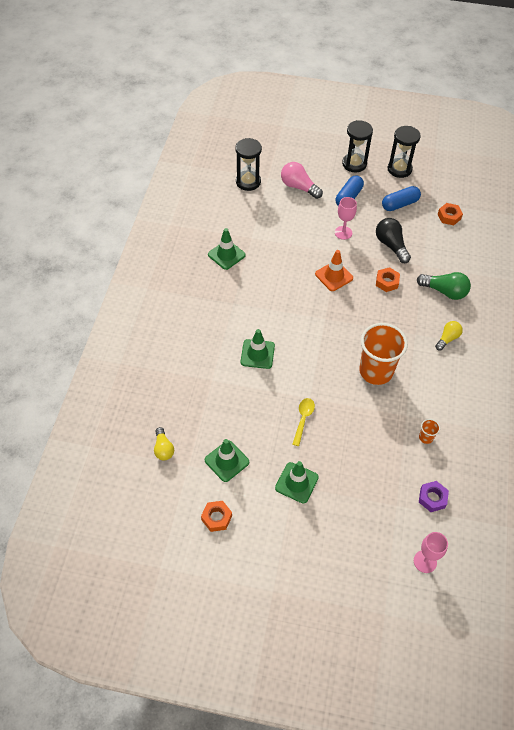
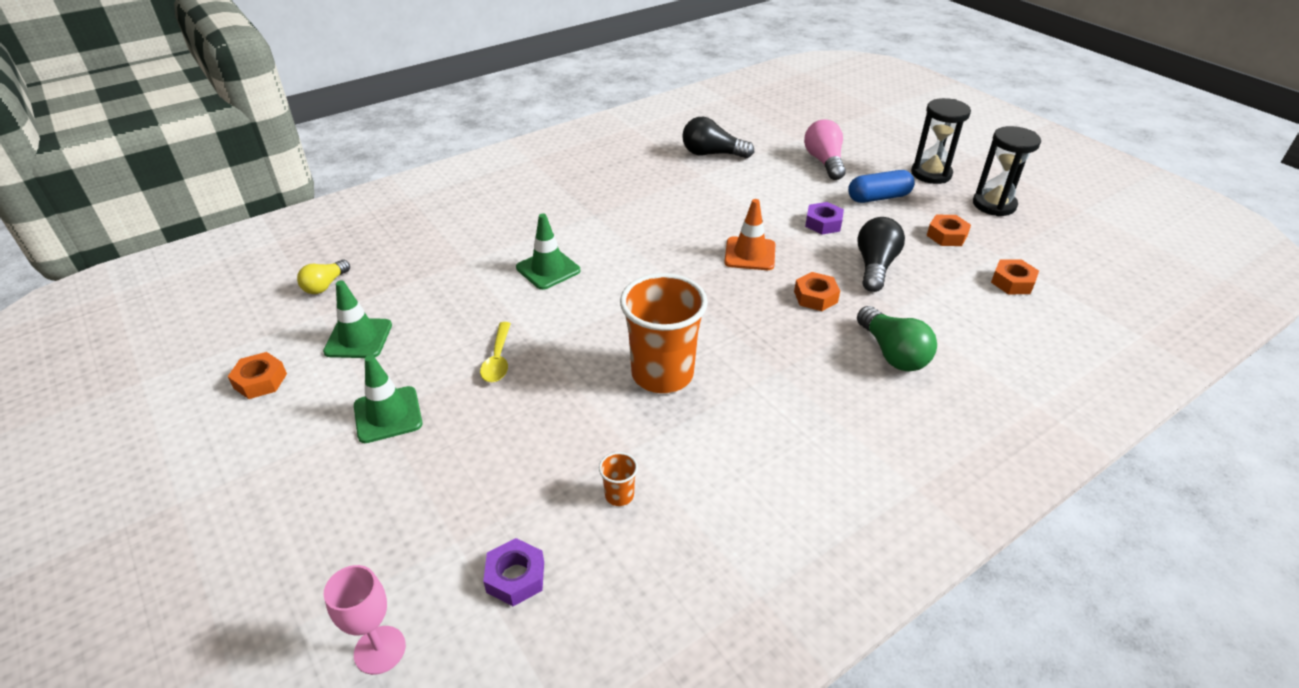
camera: 45 degrees right, 15 degrees down
(226, 255) = (651, 175): green traffic cone -> none
(238, 218) = (712, 154): none -> black light bulb
(248, 182) = (768, 133): black hourglass -> none
(303, 419) = (498, 359): yellow spoon -> yellow spoon turned 120 degrees clockwise
(343, 233) = (823, 223): pink goblet -> purple nut
(400, 204) = (946, 235): blue capsule -> orange nut
(447, 338) = (822, 406): yellow light bulb -> none

